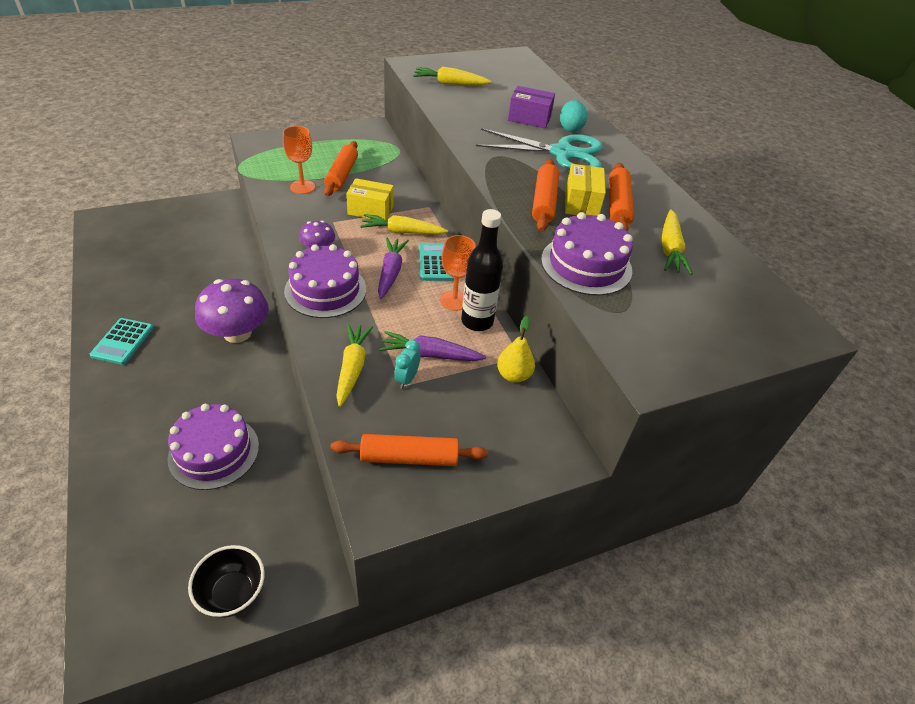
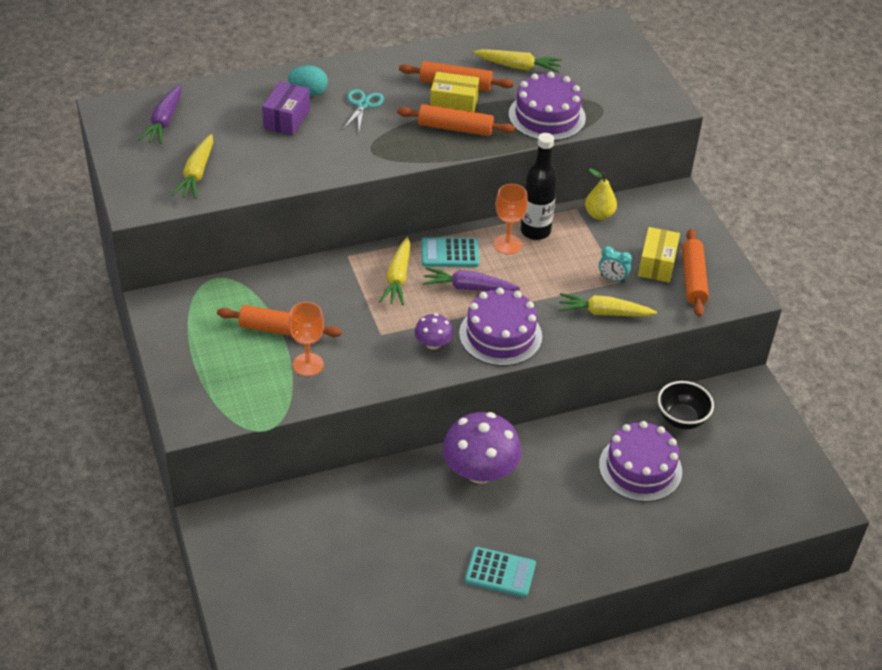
camera: 85 degrees left, 0 degrees up
(233, 593) = (770, 437): black bowl -> black bowl (681, 419)
(370, 210) = (357, 303): yellow box -> yellow box (657, 264)
(430, 355) = (581, 263): purple carrot -> purple carrot (164, 121)
(562, 153) = (362, 105): turquoise scissors -> turquoise scissors, size x0.51

